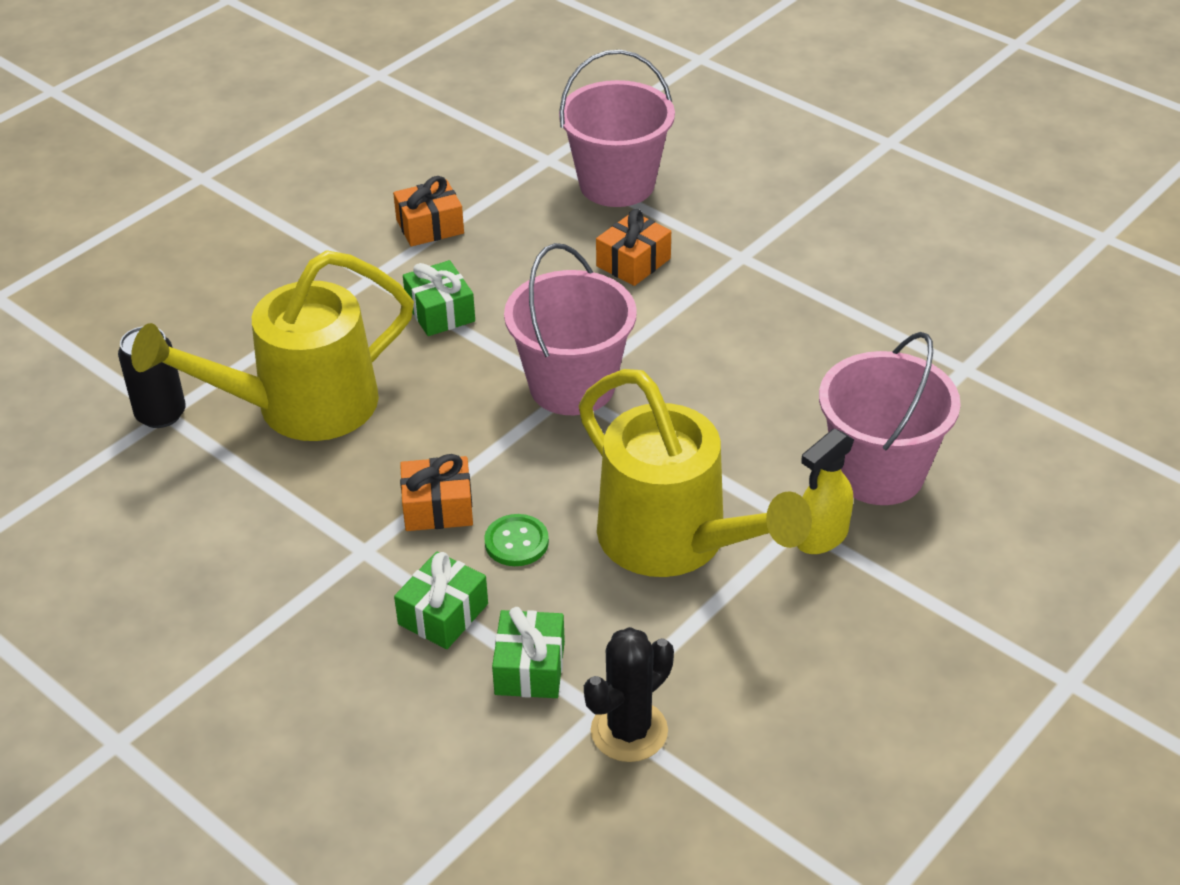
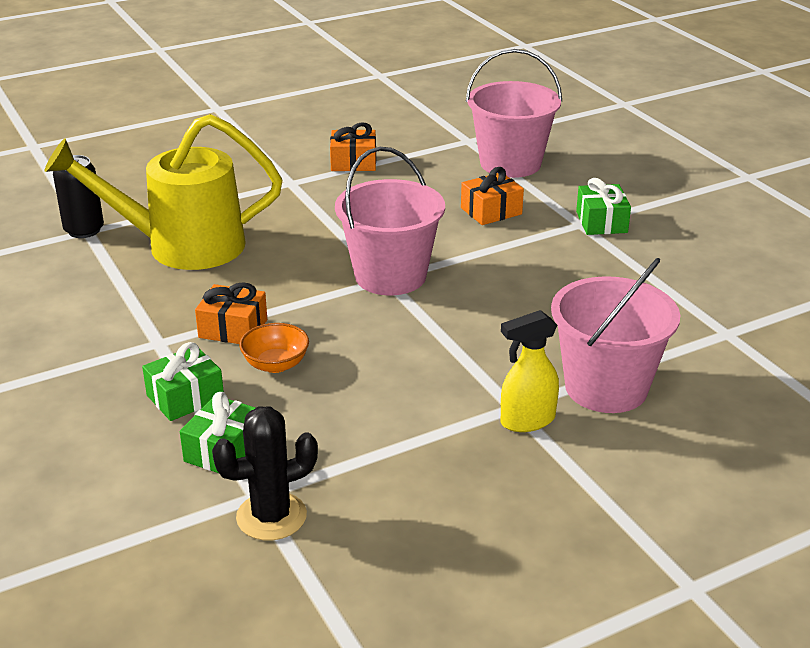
camera: 20 degrees right, 10 degrees down
(440, 312) = (324, 212): green gift -> green gift (601, 222)
(516, 542) = (276, 364): green button -> orange bowl
(676, 542) = (402, 395): yellow watering can -> none

